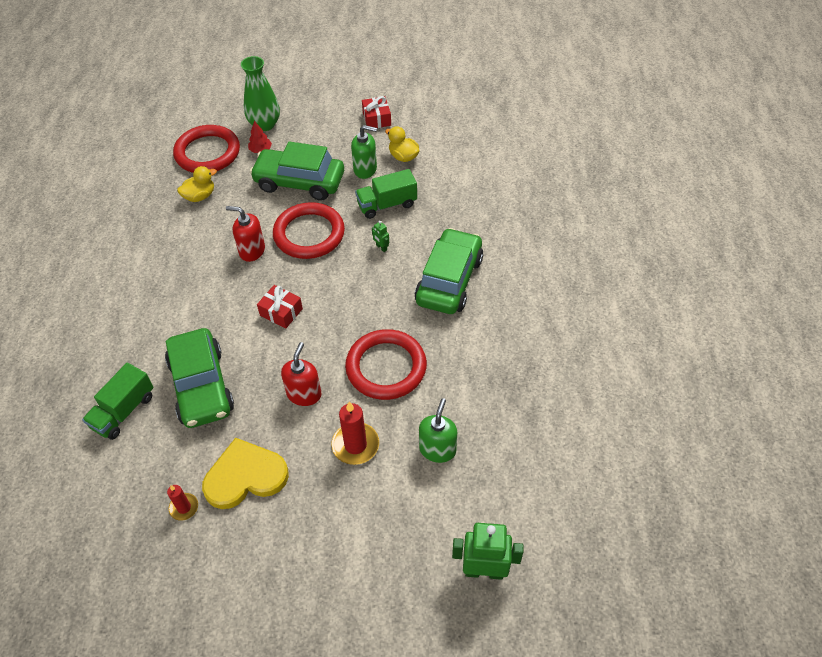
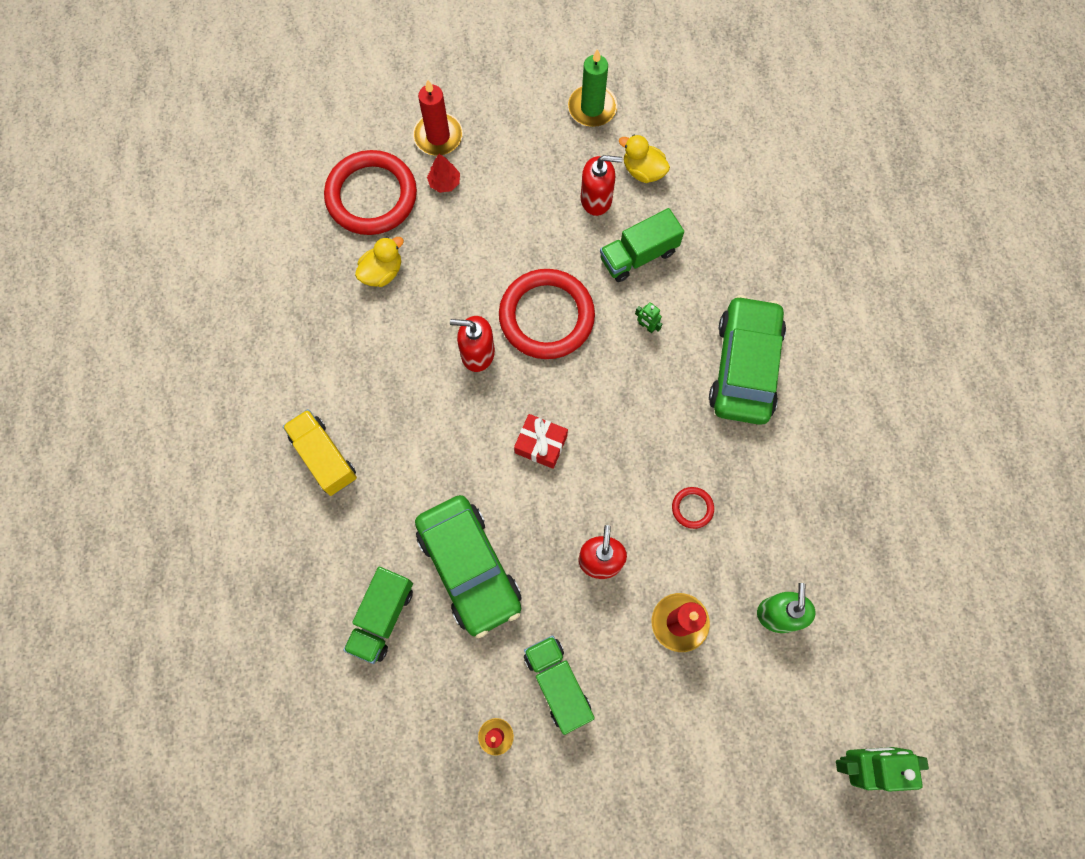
camera: 10 degrees left, 20 degrees up
(118, 302) = (324, 457): none -> yellow truck
(245, 476) = (558, 684): yellow heart -> green truck
(265, 124) = (438, 136): green vase -> red candle
(299, 182) = (512, 231): green car -> none
(365, 169) = (596, 199): green soap dispenser -> red soap dispenser
(376, 119) = (592, 108): red gift -> green candle
(386, 367) = (692, 508): red ring -> red ring, size x0.42

